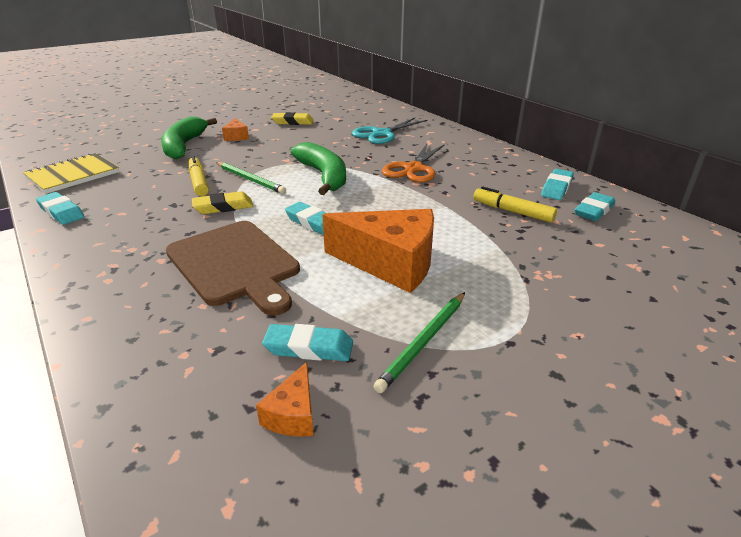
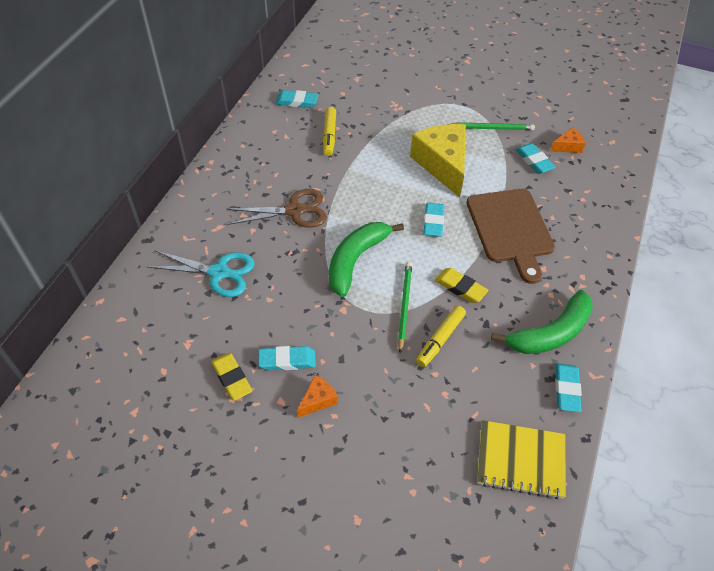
camera: 125 degrees left, 20 degrees up
(184, 146) = (380, 429): green banana -> green banana (550, 333)
(235, 264) = (511, 229): brown cutting board -> brown cutting board turned 150 degrees clockwise
(391, 263) = (442, 164): orange cheese -> yellow cheese
(413, 169) = (295, 211): orange scissors -> brown scissors
(556, 188) = (271, 124): turquoise eraser -> turquoise eraser (287, 360)

